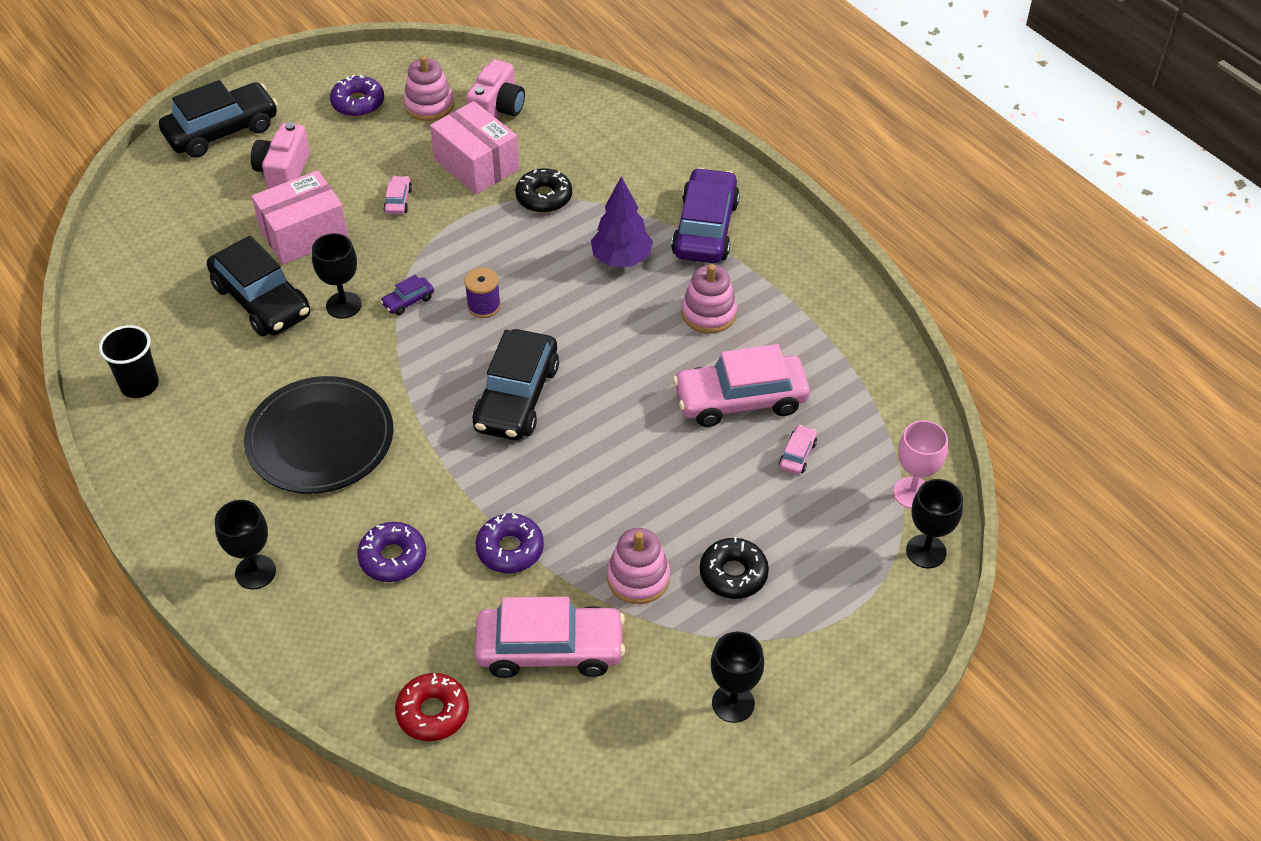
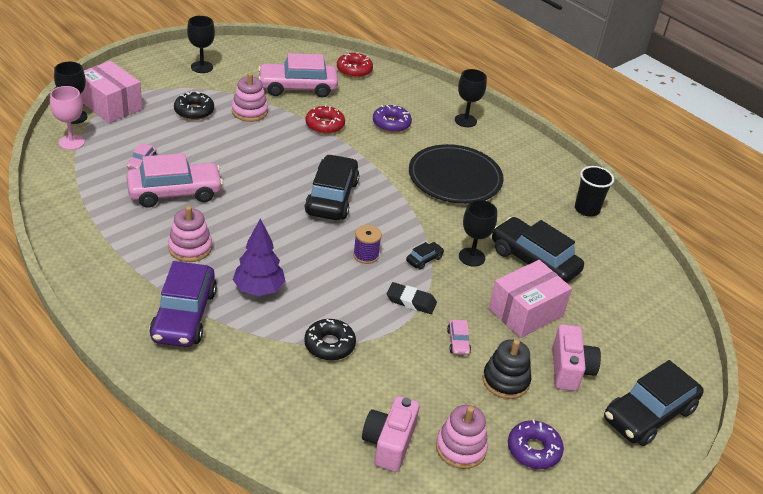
camera: 170 degrees right, 10 degrees down
(360, 162) = (505, 381): none -> black stacking toy
(408, 301) = (424, 259): purple car -> black car
(440, 246) = (411, 301): none -> black eraser
(476, 164) = (397, 378): pink box -> pink box (111, 105)
(510, 549) = (325, 125): purple donut -> red donut

